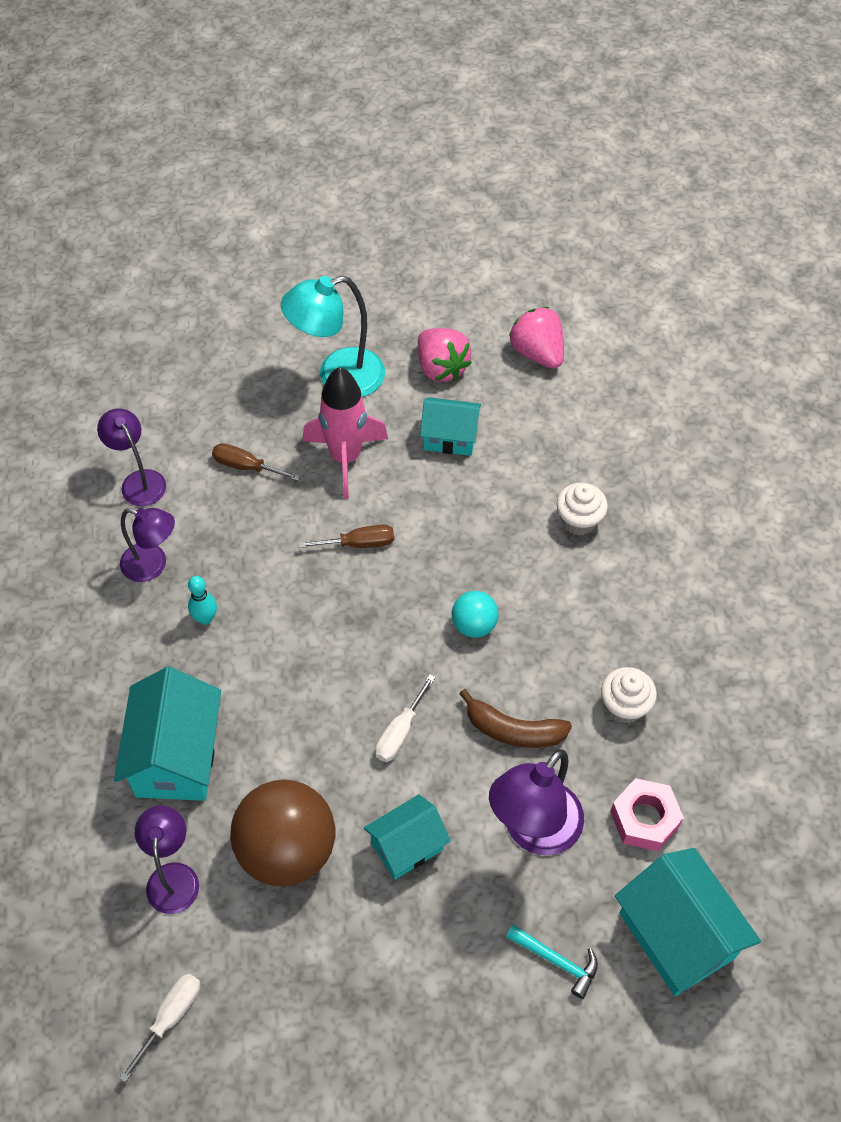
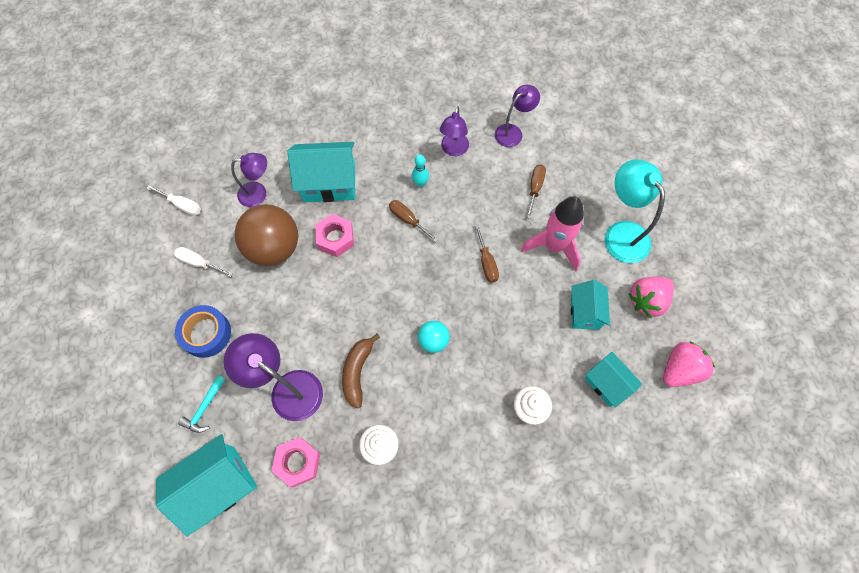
camera: 85 degrees right, 10 degrees up
(269, 642) = (408, 220): none -> brown screwdriver
(284, 751) = (335, 238): none -> pink nut
(400, 732) = (352, 302): white screwdriver -> white screwdriver (199, 263)
(407, 846) = (277, 313): turquoise house -> turquoise house (607, 384)
(430, 962) = (206, 333): none -> blue tape

